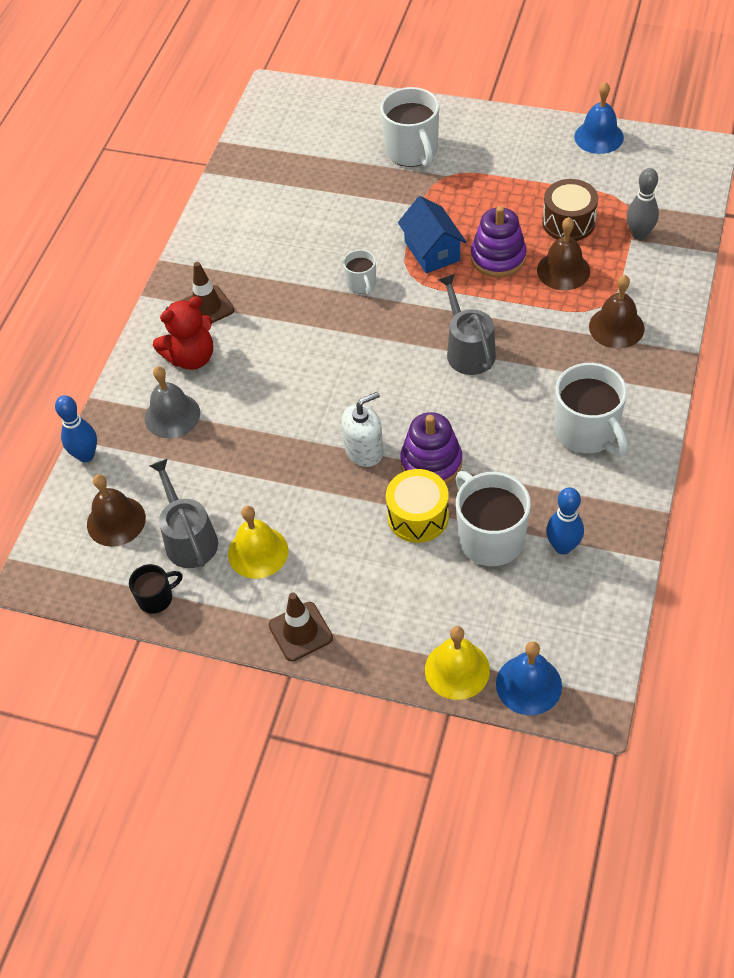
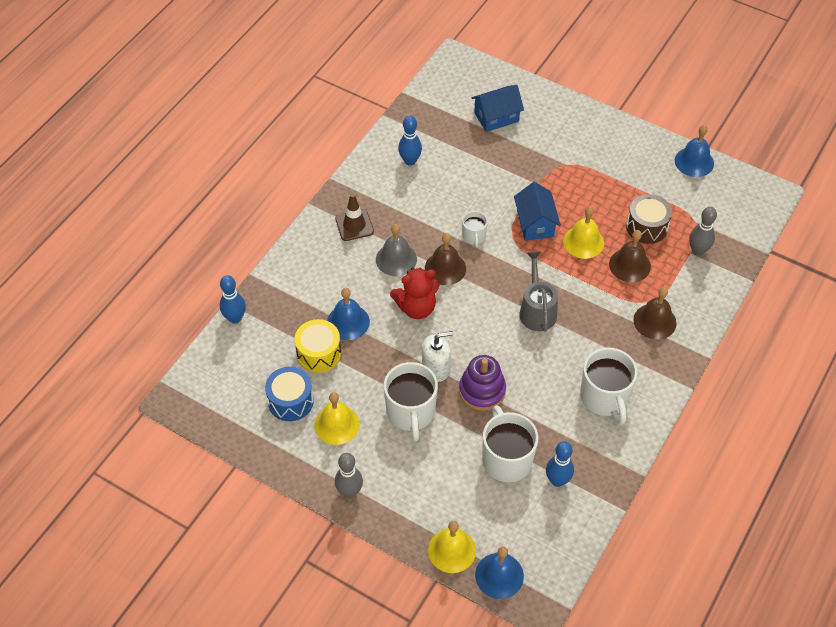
camera: 10 degrees right, 0 degrees up
(116, 521) = (243, 374): brown bell -> brown bell (445, 268)
(156, 598) = (255, 439): black mug -> none
(172, 415) = (305, 304): grey bell -> grey bell (396, 259)
(189, 539) = (290, 401): grey watering can -> blue drum
(191, 357) = (331, 262): red teddy bear -> red teddy bear (416, 308)
(234, 423) = (348, 322): none -> blue bell
(254, 216) = (410, 161): none -> blue bowling pin
(300, 631) = (349, 491): brown traffic cone -> grey bowling pin
(344, 143) = (496, 117): none -> blue house
(412, 151) = (546, 137): white mug -> white mug (411, 412)
(418, 516) = (459, 429): yellow drum -> yellow drum (319, 353)
(498, 257) = (583, 242): purple stacking toy -> yellow bell

